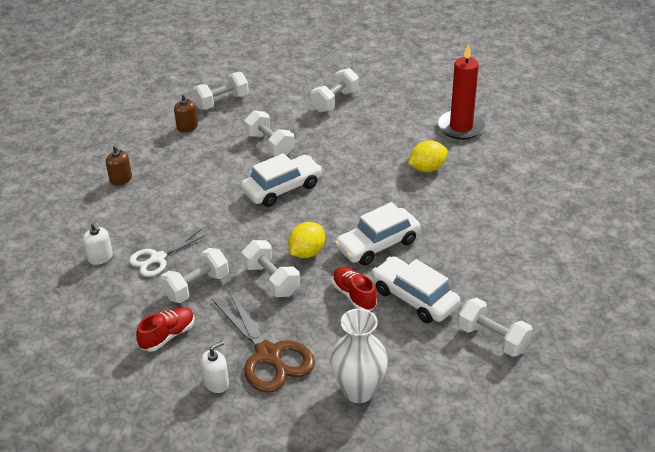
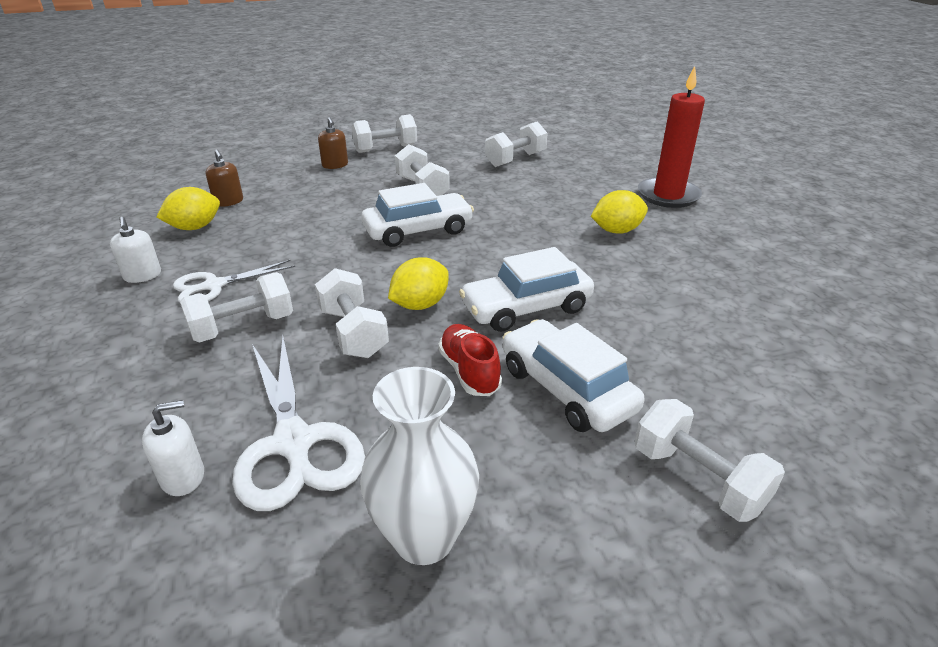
camera: 10 degrees right, 5 degrees down
(110, 209) = (195, 227): none -> yellow lemon
(168, 336) = (158, 387): red shoe -> none
(268, 355) = (294, 443): brown scissors -> white scissors

